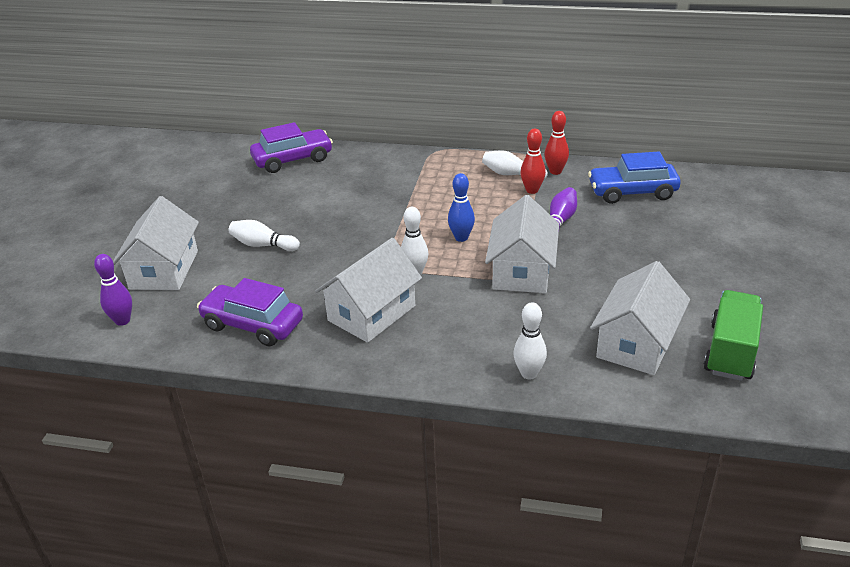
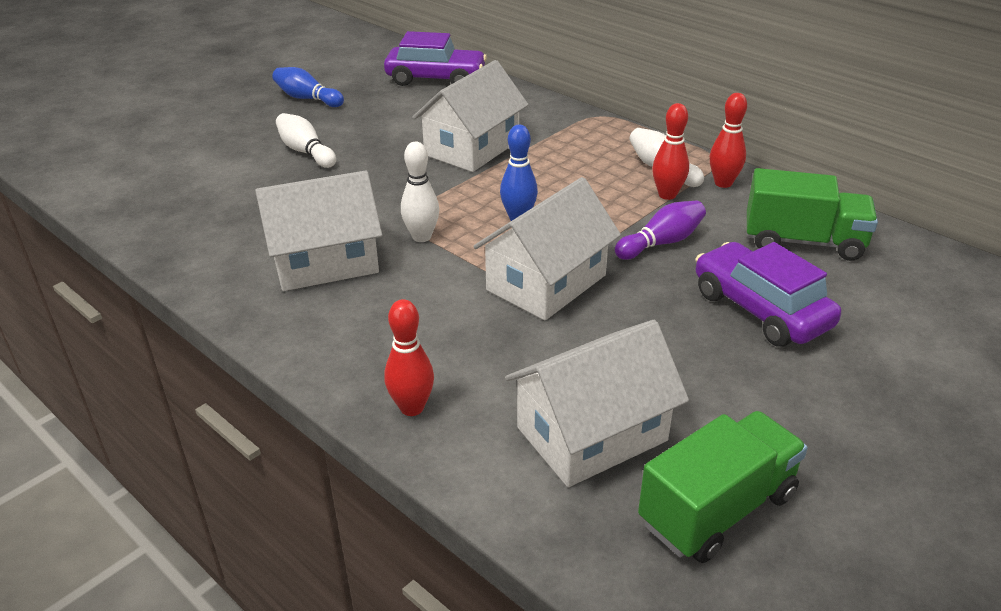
camera: 30 degrees right, 0 degrees up
(122, 321) = (101, 176): purple bowling pin -> none
(164, 270) = (192, 143): white house -> white house (472, 148)
(213, 206) = (307, 99): none -> blue bowling pin
(253, 324) = (201, 226): purple car -> purple car (760, 309)
(529, 374) = (412, 407): white bowling pin -> red bowling pin
(632, 192) = (803, 242): blue car -> green truck

